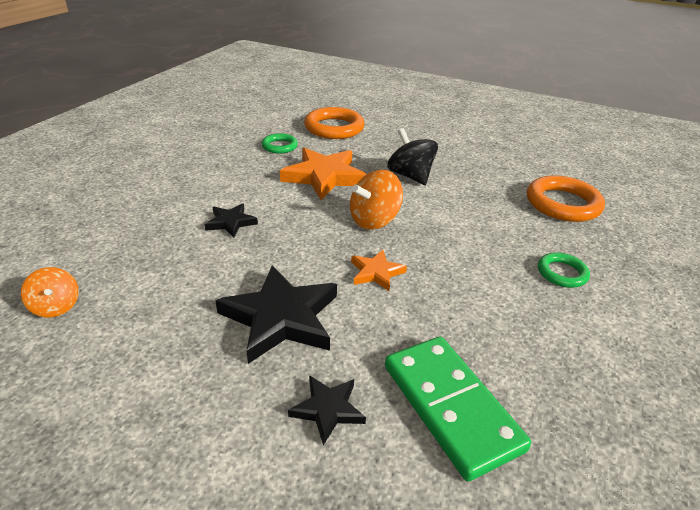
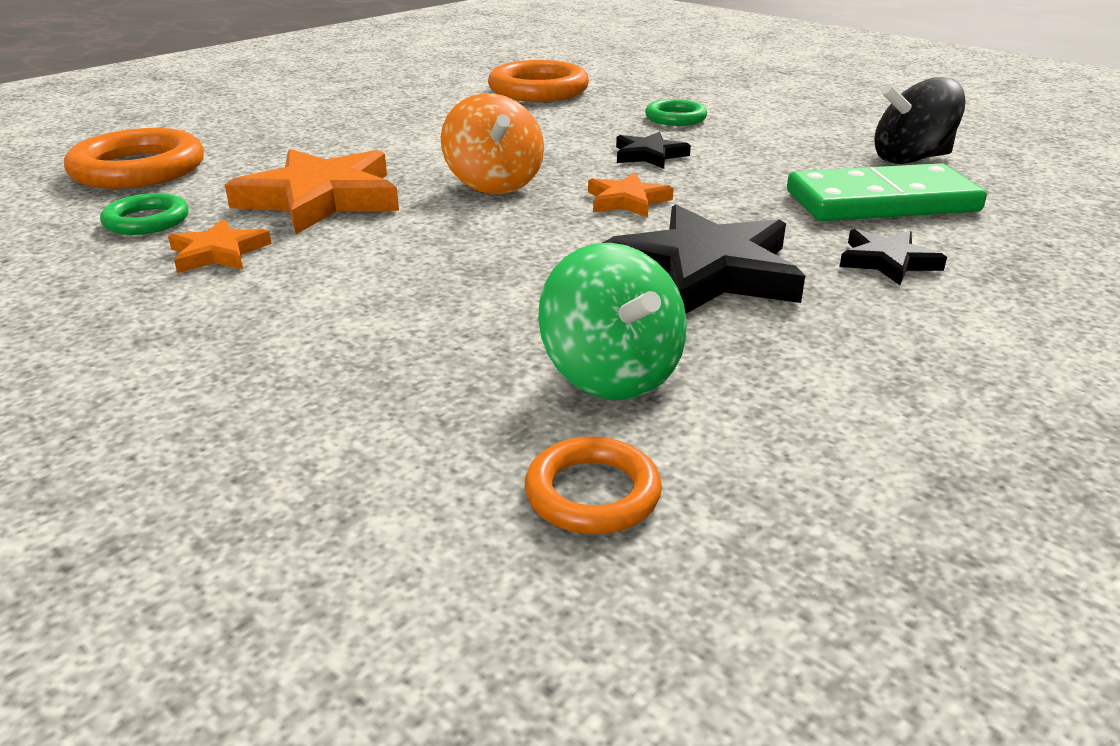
camera: 70 degrees left, 5 degrees down
(56, 307) = (592, 493): orange spinning top -> orange ring
(154, 298) = (611, 374): none -> green spinning top
(231, 222) = (406, 289): black star -> black star (649, 155)
(254, 170) = (218, 253): none -> orange star
(410, 176) = (387, 145): black spinning top -> black spinning top (910, 159)

